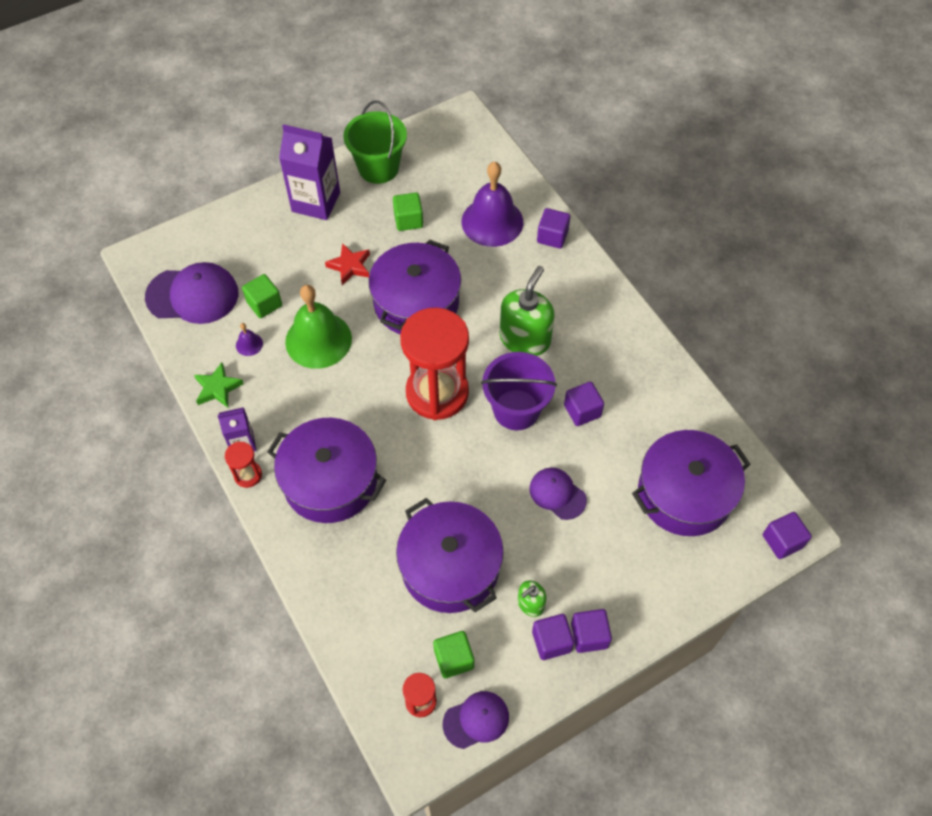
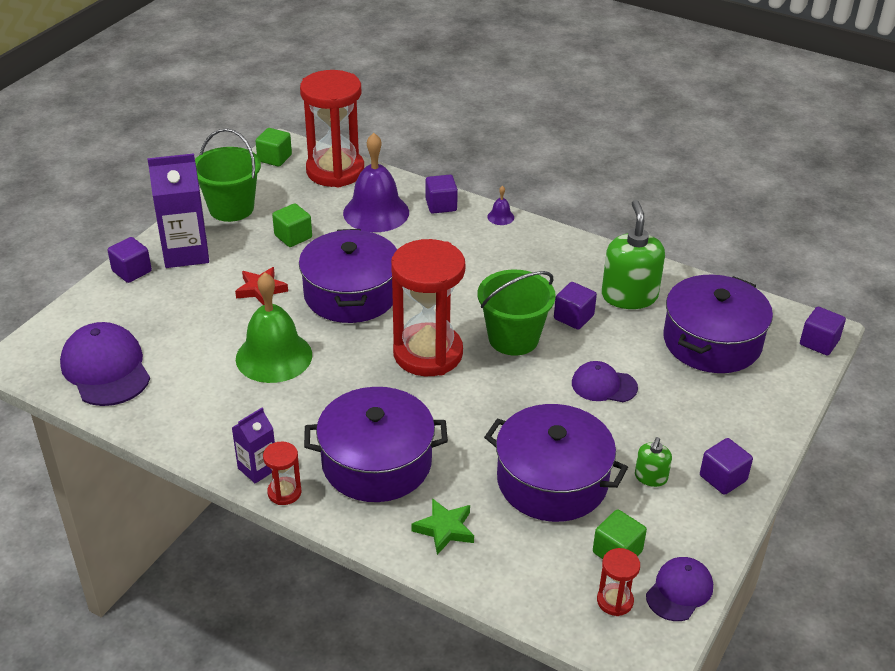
camera: 30 degrees left, 20 degrees down
(193, 295) = (106, 369): purple cap -> purple cap turned 90 degrees counterclockwise
(217, 388) = (194, 434): green star -> green star (444, 529)
(249, 344) = (201, 386): purple bell -> purple bell (500, 217)
(264, 304) = (193, 348): green cube -> green cube (274, 158)
(488, 160) = (335, 171): none -> red hourglass
(516, 410) = (513, 338): purple bucket -> green bucket
(525, 339) = (477, 285): green soap dispenser -> green soap dispenser (629, 296)
(551, 641) = (694, 497): purple cube -> purple cube (132, 271)

